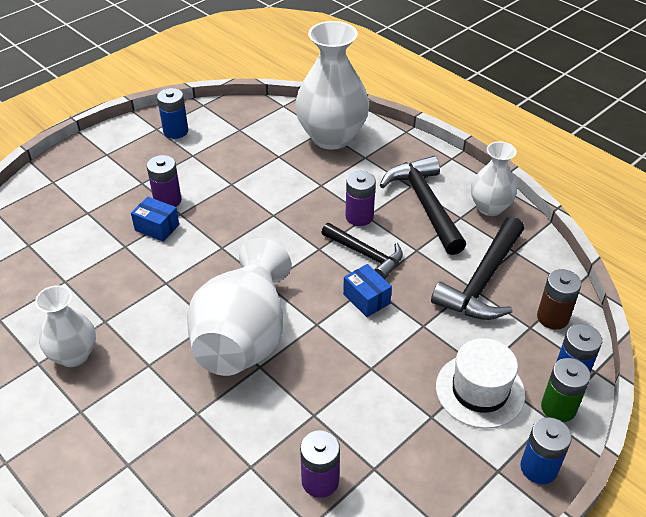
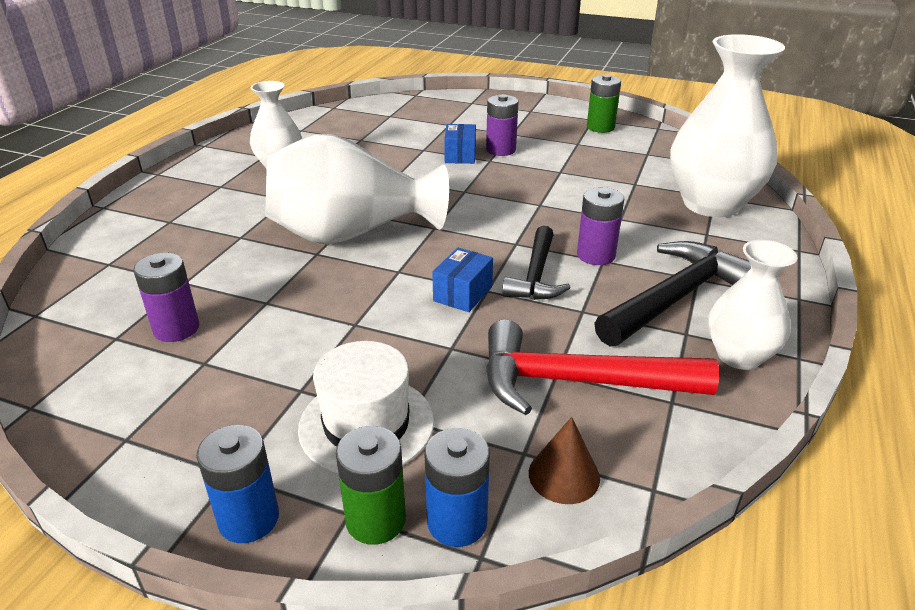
camera: 65 degrees right, 10 degrees down
(175, 131) = (600, 127): blue battery -> green battery
(482, 281) = (578, 382): black hammer -> red hammer
(552, 317) = (564, 475): brown battery -> brown cone

